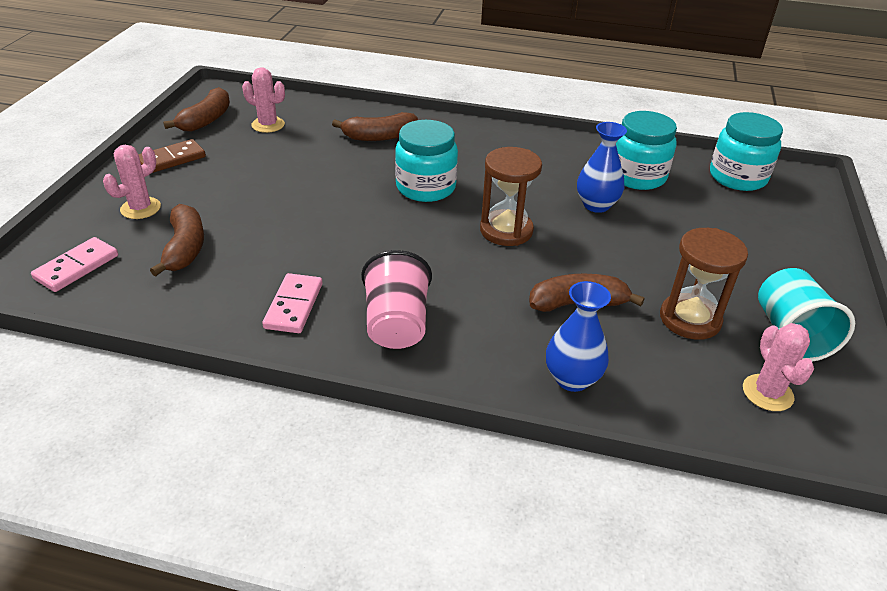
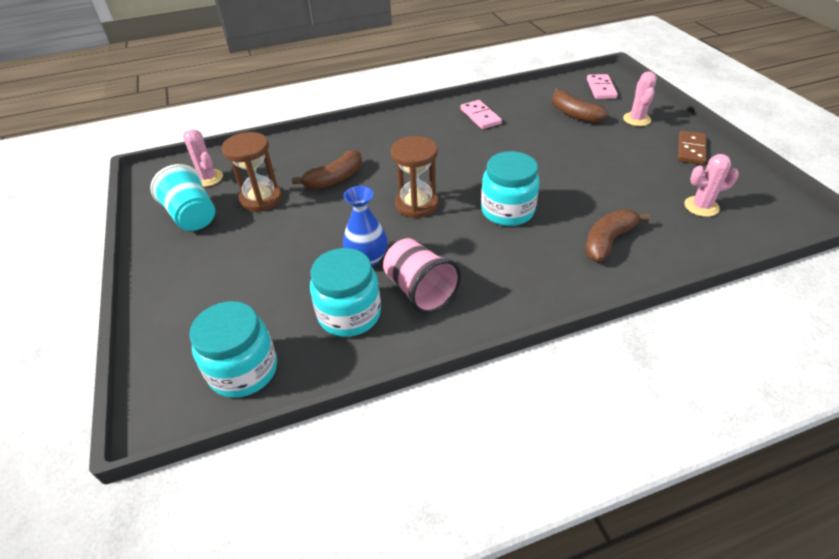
camera: 150 degrees right, 5 degrees up
(206, 120) = (746, 187): brown banana -> none
(396, 324) = (422, 130): pink cup -> pink cup (420, 290)
(572, 379) = (316, 144): blue vase -> none

